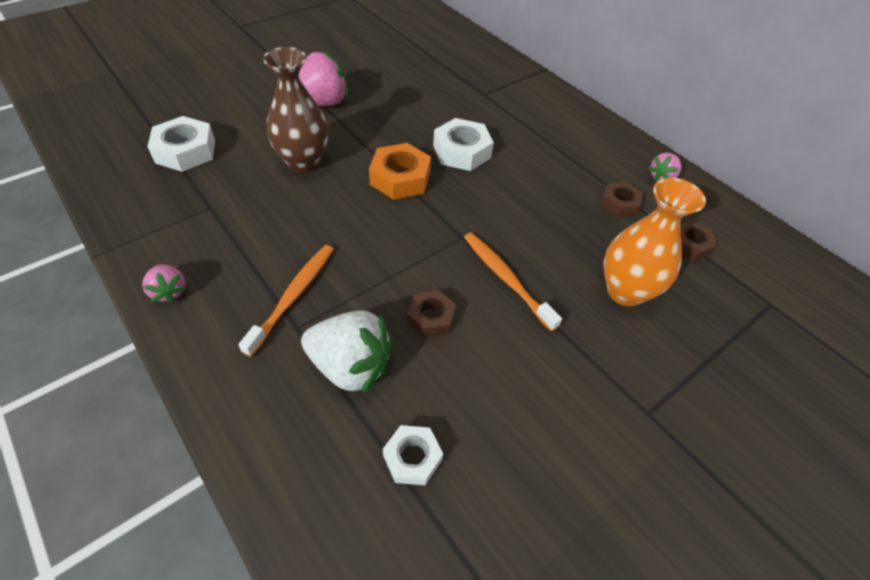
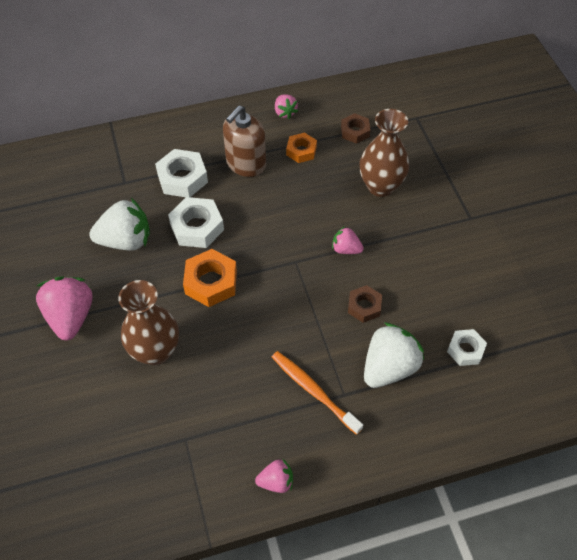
camera: 65 degrees left, 5 degrees up
(185, 151) = (91, 452): white nut -> white nut (182, 178)
(418, 112) = (126, 241): none -> white strawberry
(506, 279) = (346, 249): orange toothbrush -> pink strawberry
(566, 165) = (246, 164): none -> brown soap dispenser
(619, 204) = (301, 151): brown nut -> orange nut
(625, 291) = (380, 186): orange vase -> brown vase

